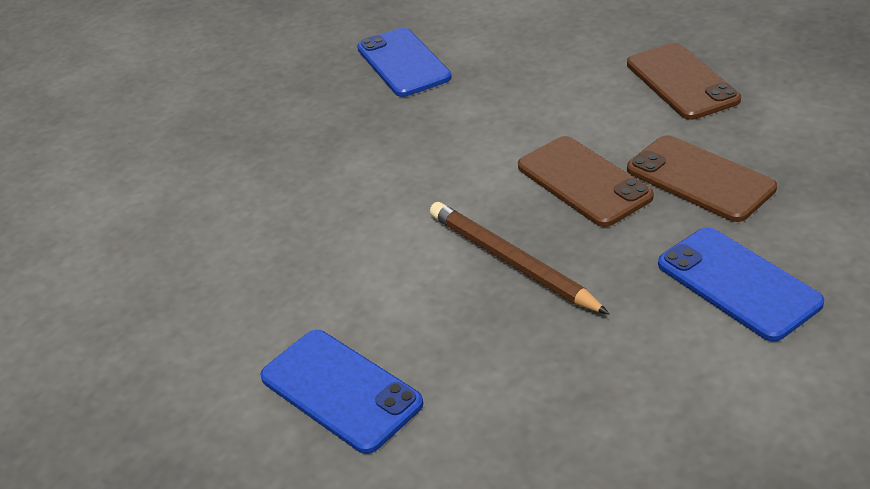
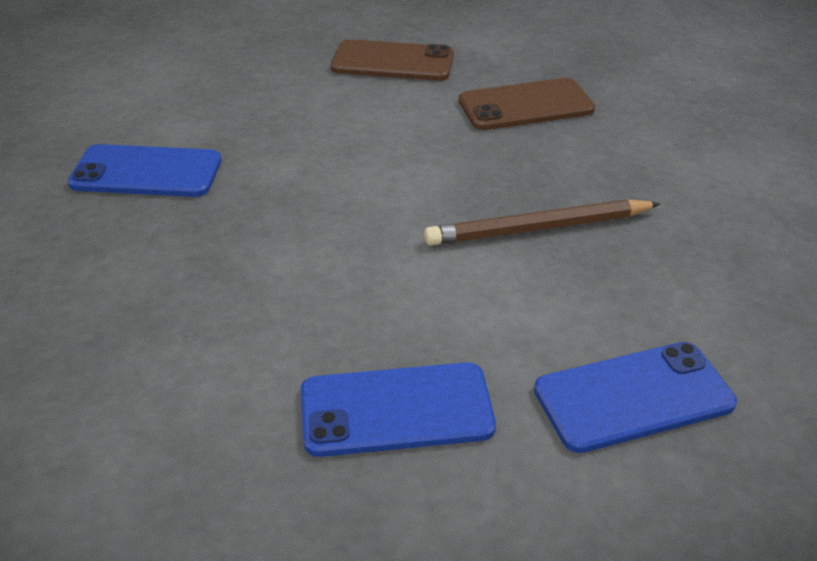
camera: 65 degrees left, 0 degrees up
(583, 182) = (469, 153): brown phone -> none
(738, 283) = (663, 141): blue phone -> blue phone (396, 410)

